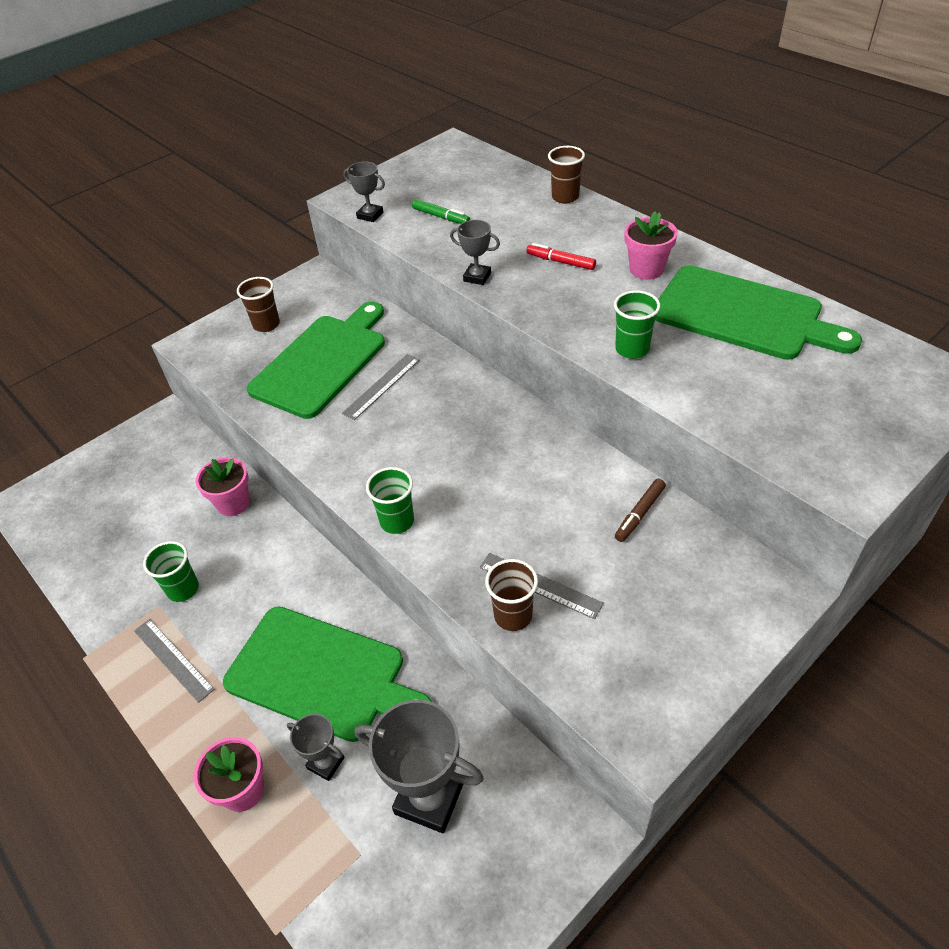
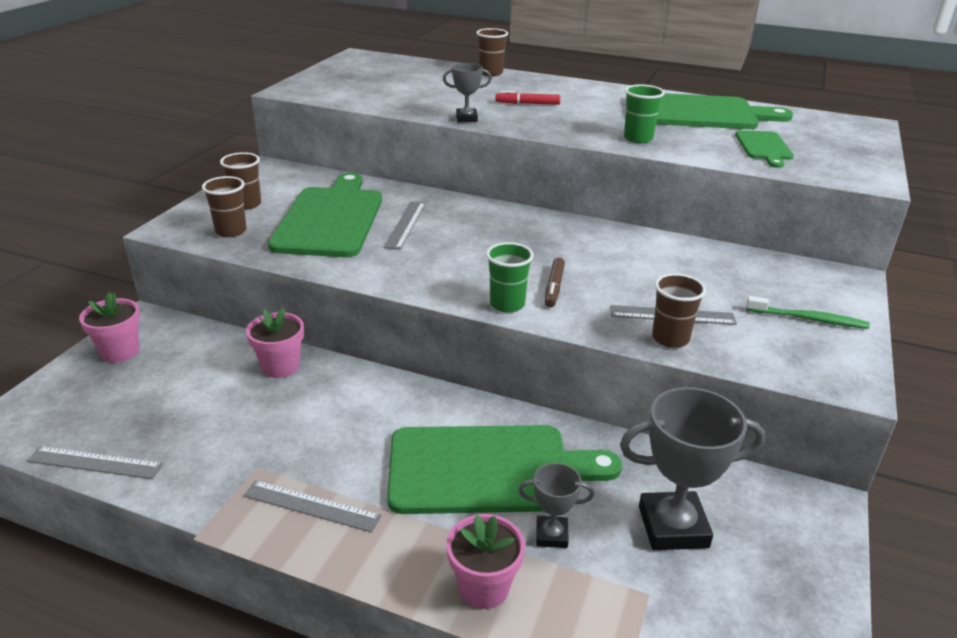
camera: 30 degrees left, 15 degrees down
(59, 561) = (95, 463): none -> grey ruler
(183, 589) = (276, 446): green cup -> none
(233, 358) = (231, 231): none -> brown cup
(370, 215) = (327, 97): grey trophy -> none
(441, 217) = (395, 92): green marker -> none
(639, 514) = (704, 258): brown marker -> brown marker (554, 287)
(646, 269) = (599, 100): pink flower pot -> pink flower pot (120, 351)
(679, 637) = (808, 319): none -> green toothbrush
(769, 397) = (764, 147): none -> green cutting board

